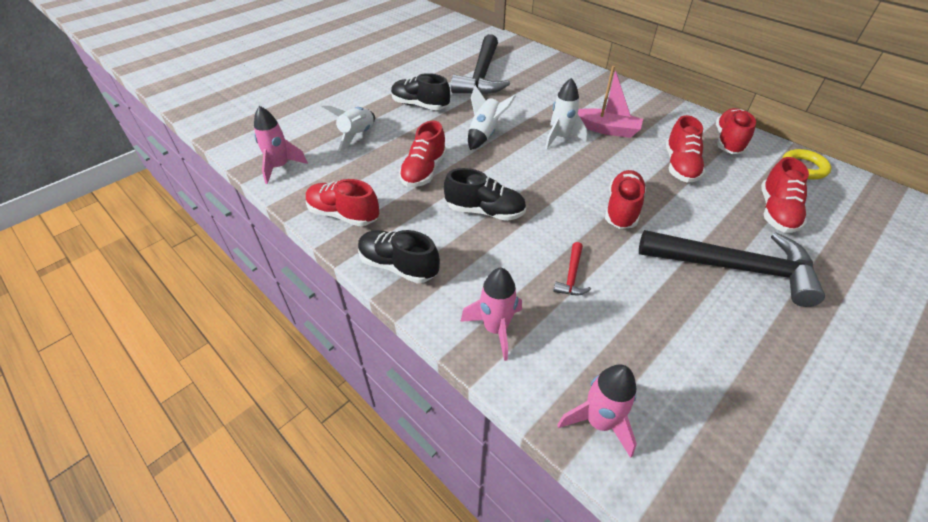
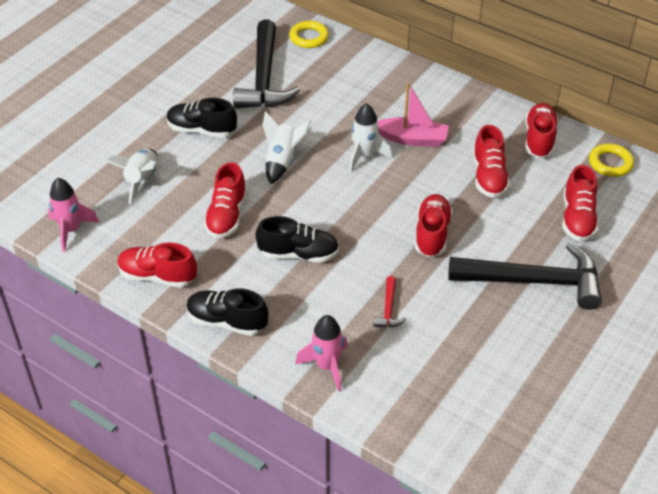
camera: 10 degrees left, 0 degrees up
(524, 54) = (309, 37): none -> yellow ring
(599, 422) = (419, 426): pink rocket -> none

